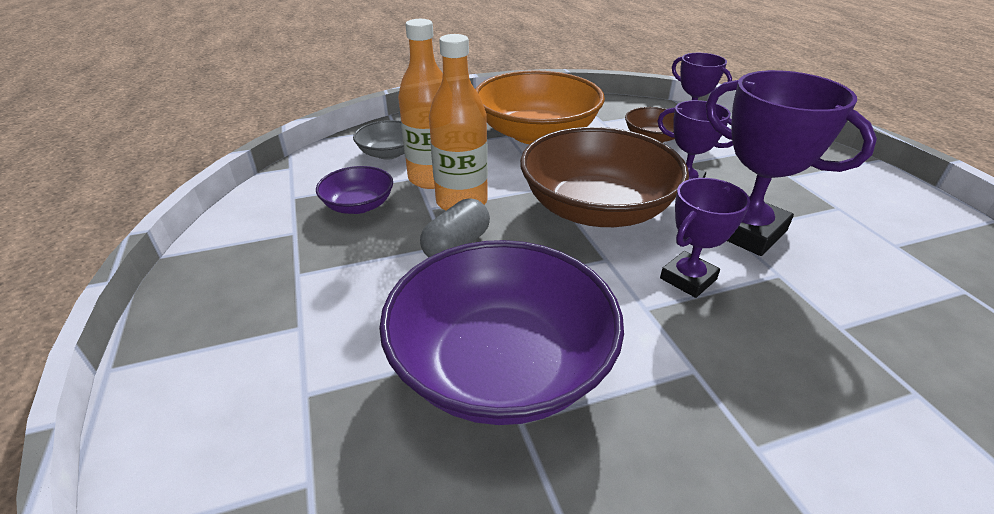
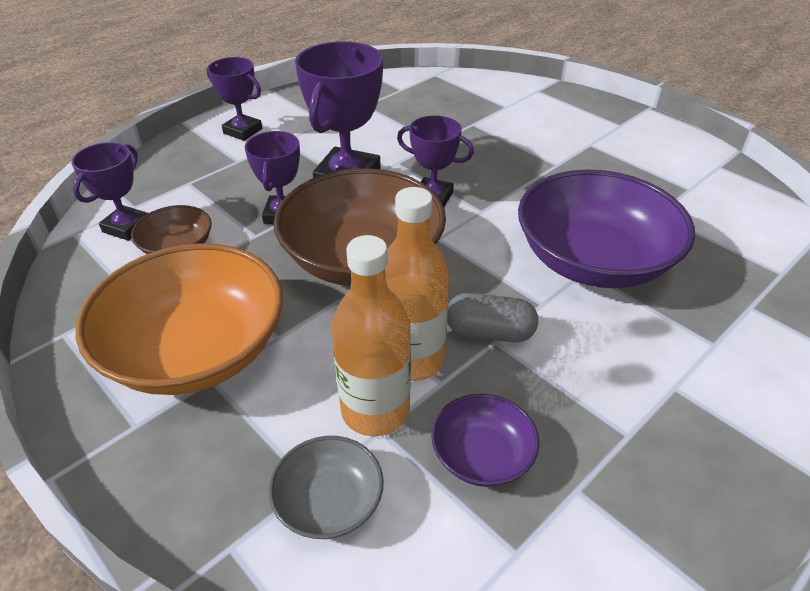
camera: 115 degrees left, 5 degrees up
(861, 187) = (243, 131): none -> purple trophy

